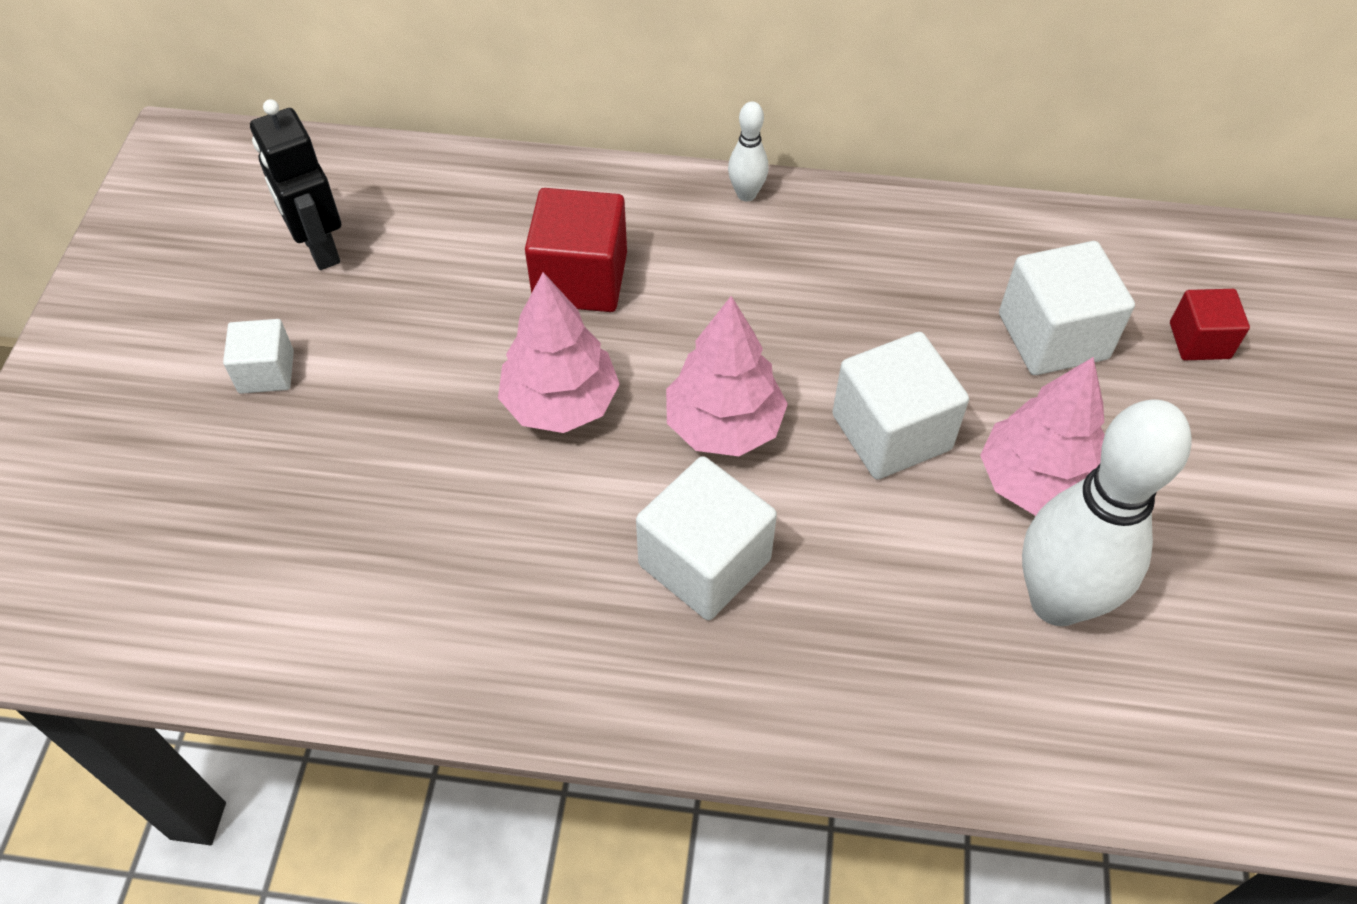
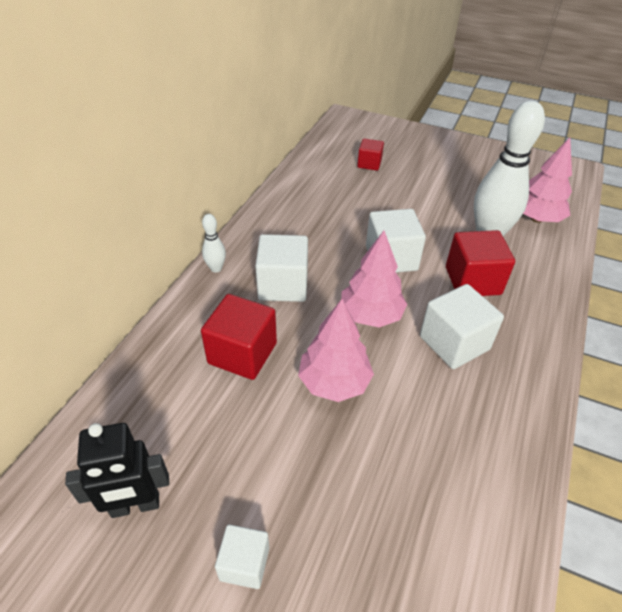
camera: 75 degrees left, 10 degrees down
(889, 580) = (472, 280): none -> red cube
(1036, 482) = (429, 224): pink tree -> pink tree (536, 218)
(1053, 336) = (353, 198): white cube -> white cube (283, 285)

